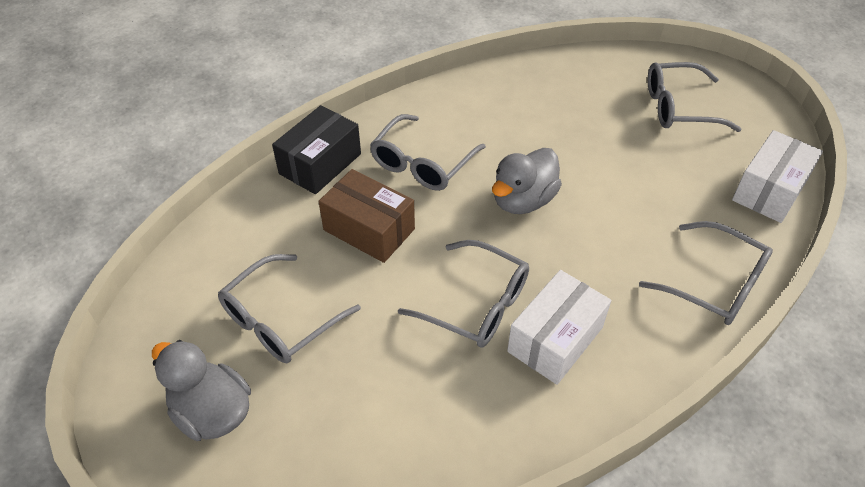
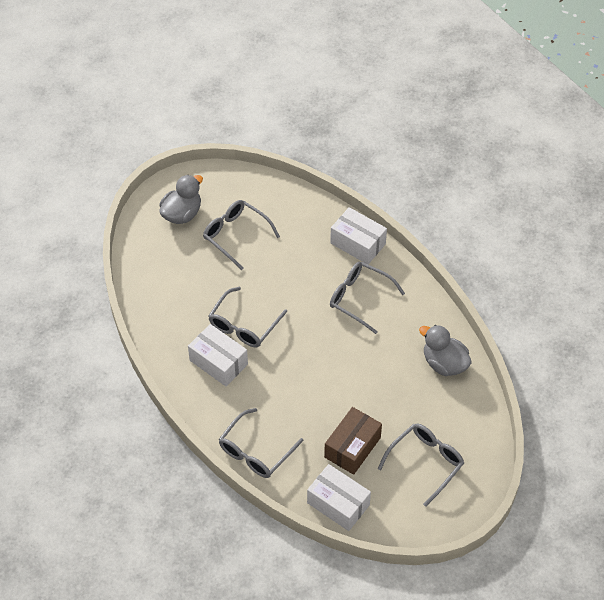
camera: 90 degrees right, 5 degrees up
(320, 164) = (358, 243): black box -> white box
(369, 229) = (301, 272): brown box -> brown box (352, 447)
(523, 200) = (326, 354): grey duck -> grey duck (444, 363)
(677, 107) = (426, 462): grey glasses -> grey glasses turned 45 degrees clockwise

